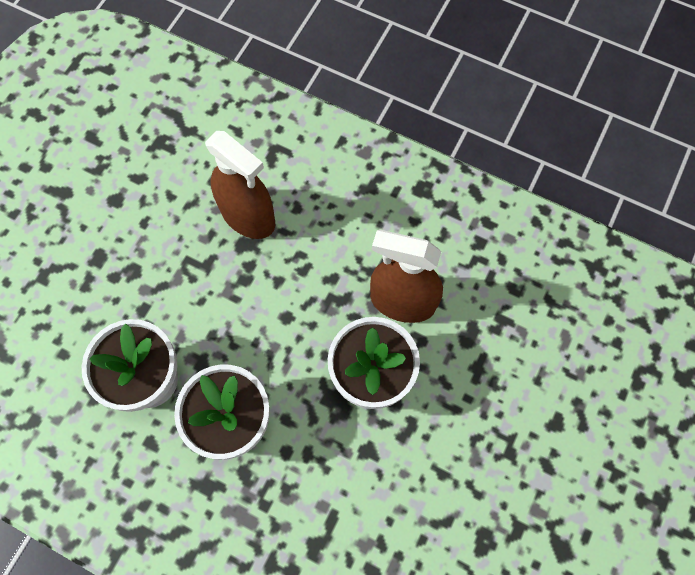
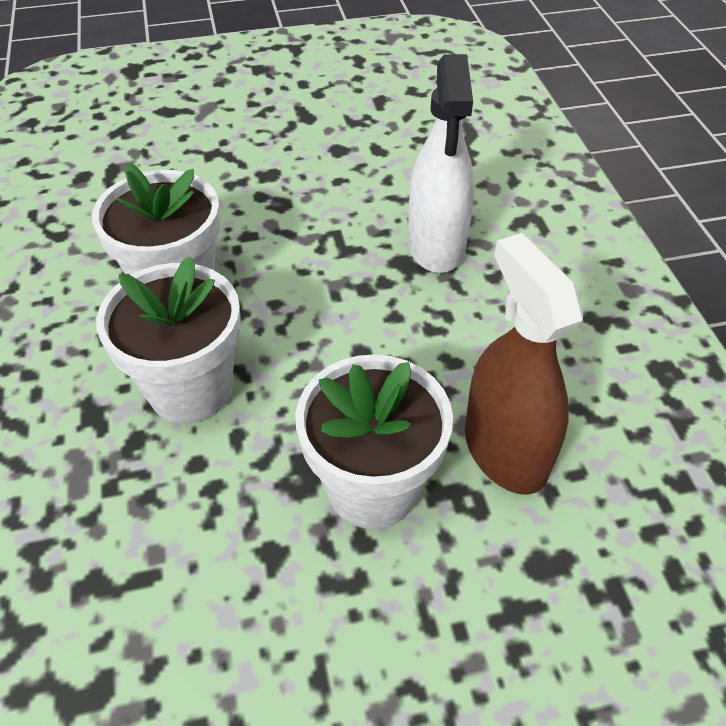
camera: 50 degrees right, 20 degrees down
(248, 216) = (436, 245): brown spray bottle -> white spray bottle

